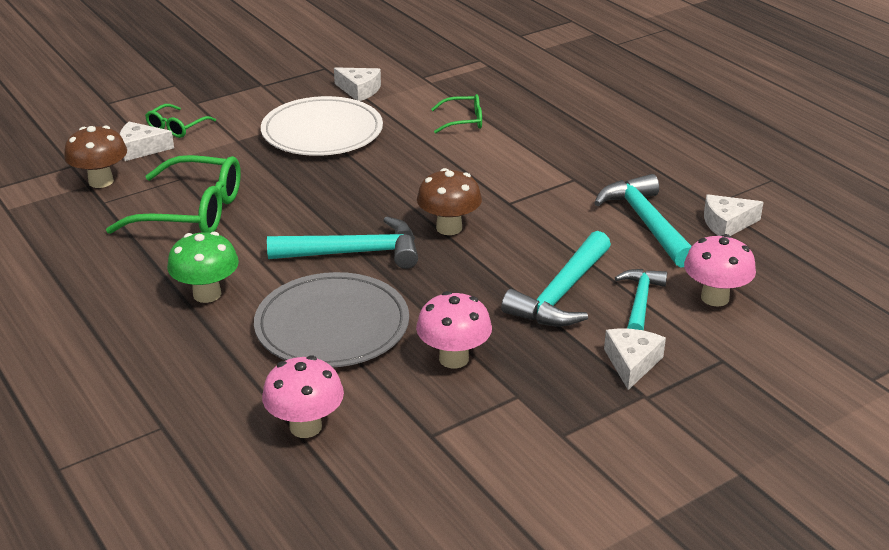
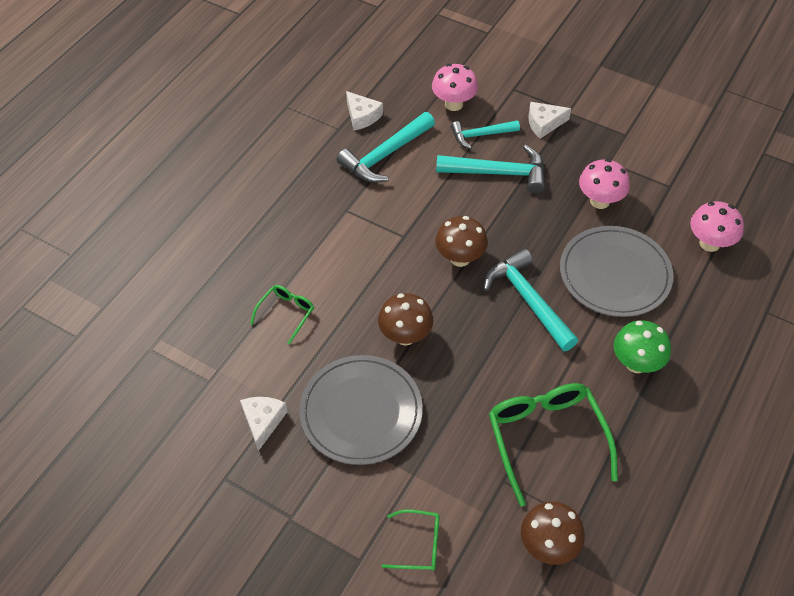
camera: 115 degrees left, 20 degrees up
(141, 149) = (475, 550): white cheese -> none
(322, 132) = (361, 412): white plate -> grey plate
(380, 171) = (405, 336): none -> brown mushroom
(463, 121) = (286, 313): green glasses -> green glasses turned 60 degrees clockwise

